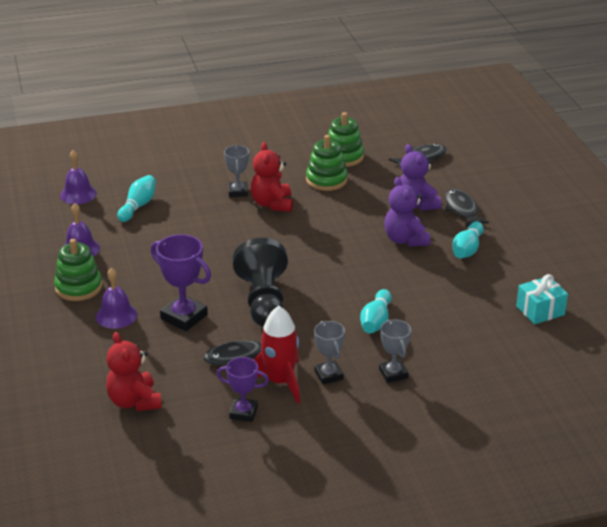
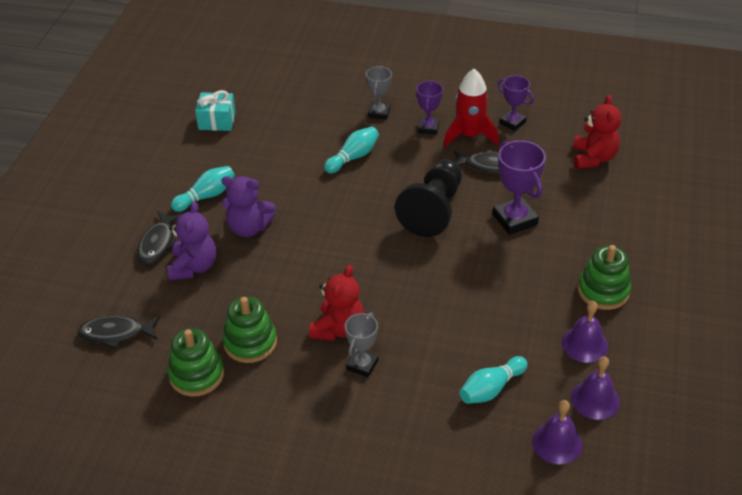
camera: 150 degrees left, 10 degrees up
(116, 315) = (577, 243): purple bell -> purple bell (595, 399)
(328, 375) = (428, 128): grey trophy -> purple trophy
(405, 240) = (249, 228): purple teddy bear -> purple teddy bear turned 90 degrees clockwise

